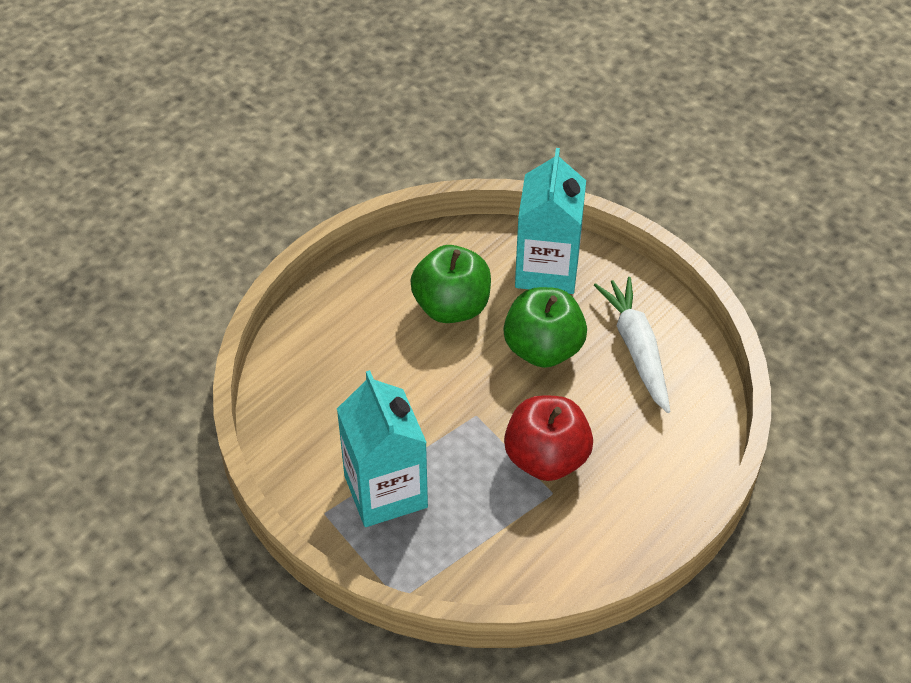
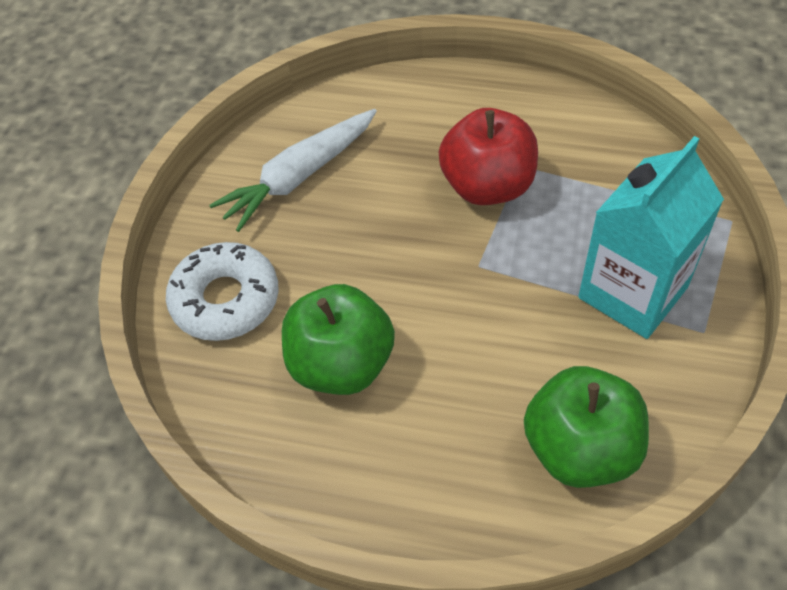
camera: 115 degrees left, 5 degrees up
(543, 349) = (349, 250): green apple -> green apple (580, 449)
(547, 269) = (225, 300): turquoise carton -> white donut

